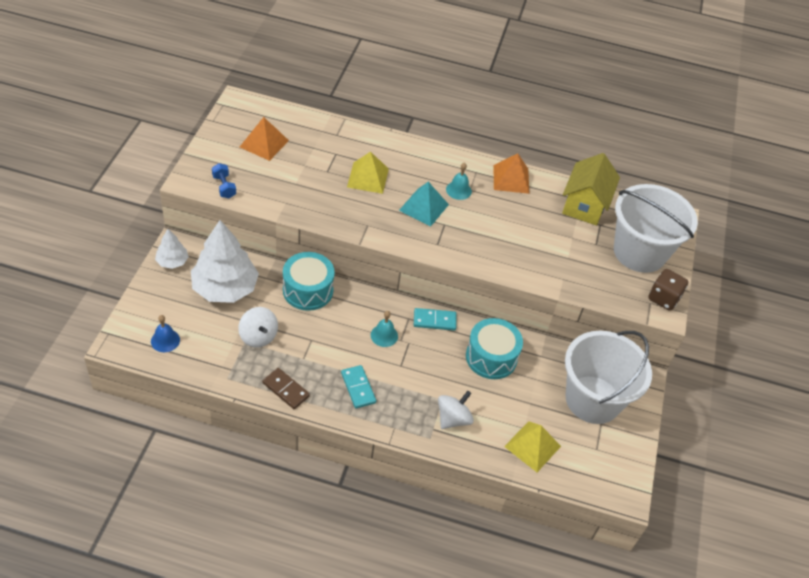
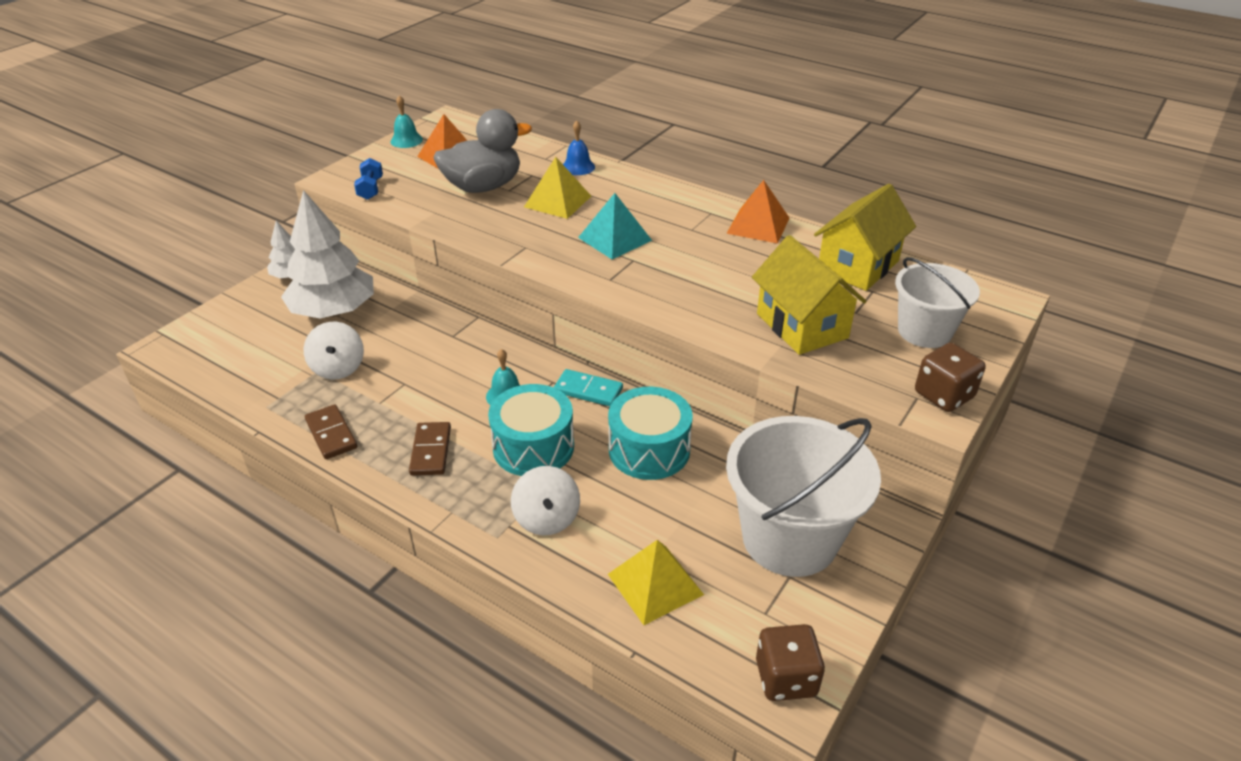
camera: 25 degrees right, 10 degrees down
(165, 340) = (222, 352): blue bell -> blue bell (578, 167)
(307, 171) = (483, 187): none -> grey duck
(308, 290) = (436, 329): turquoise drum -> turquoise drum (533, 447)
(358, 388) = (431, 451): turquoise domino -> brown domino
(453, 419) = (547, 518): white spinning top -> white spinning top turned 105 degrees clockwise
(458, 190) = (675, 228): turquoise bell -> turquoise bell (406, 140)
(569, 261) = (802, 326): none -> yellow house
(620, 483) = (786, 678): none -> brown dice
(639, 252) = (924, 331): white bucket -> white bucket, size x0.61

